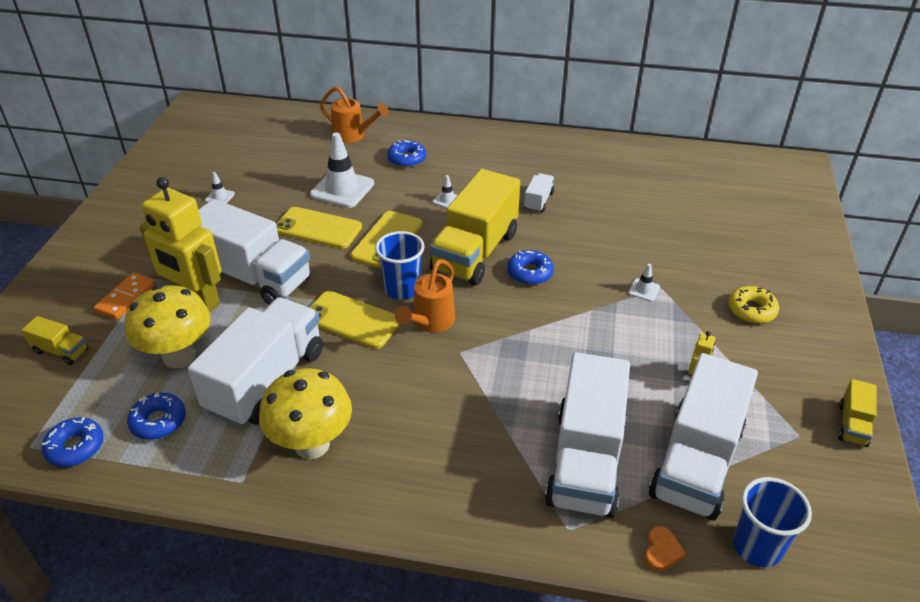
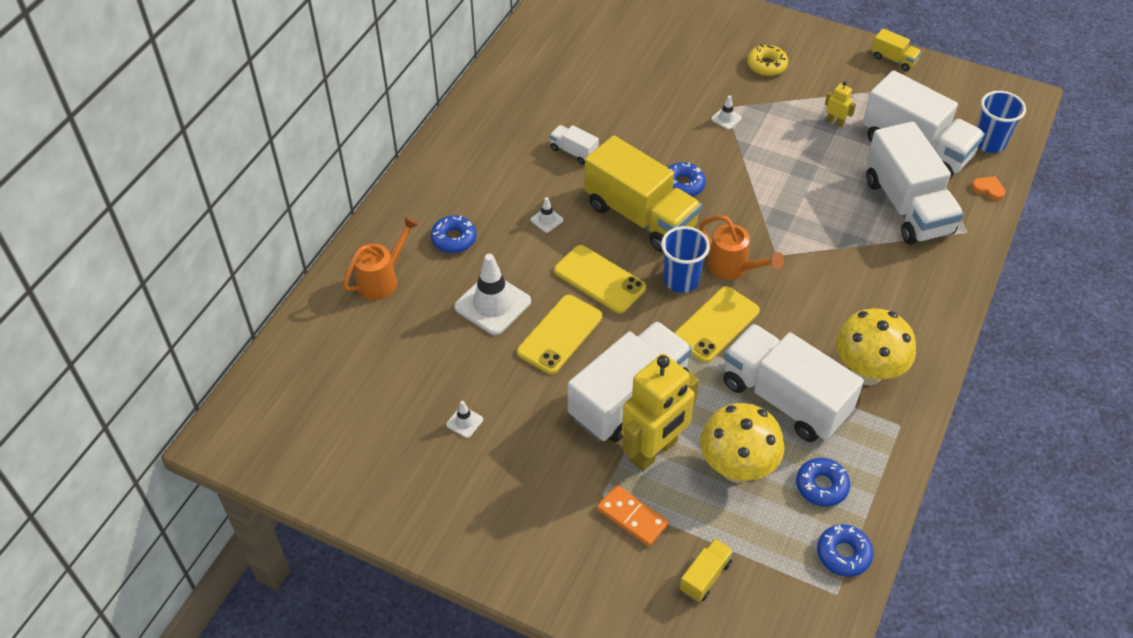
camera: 75 degrees left, 10 degrees up
(585, 461) = (907, 206): white truck -> white truck turned 45 degrees clockwise

